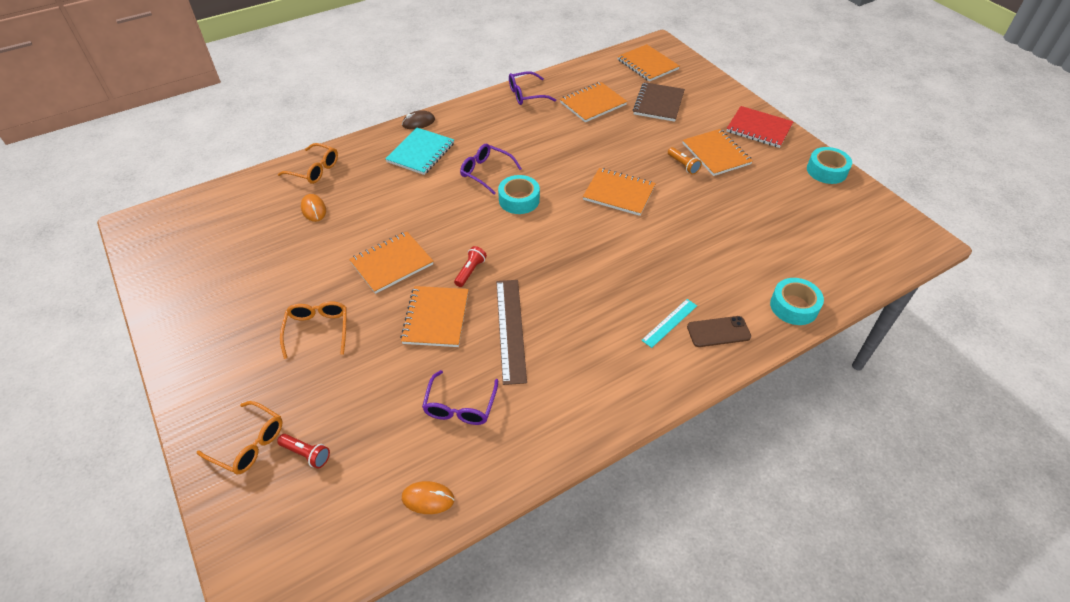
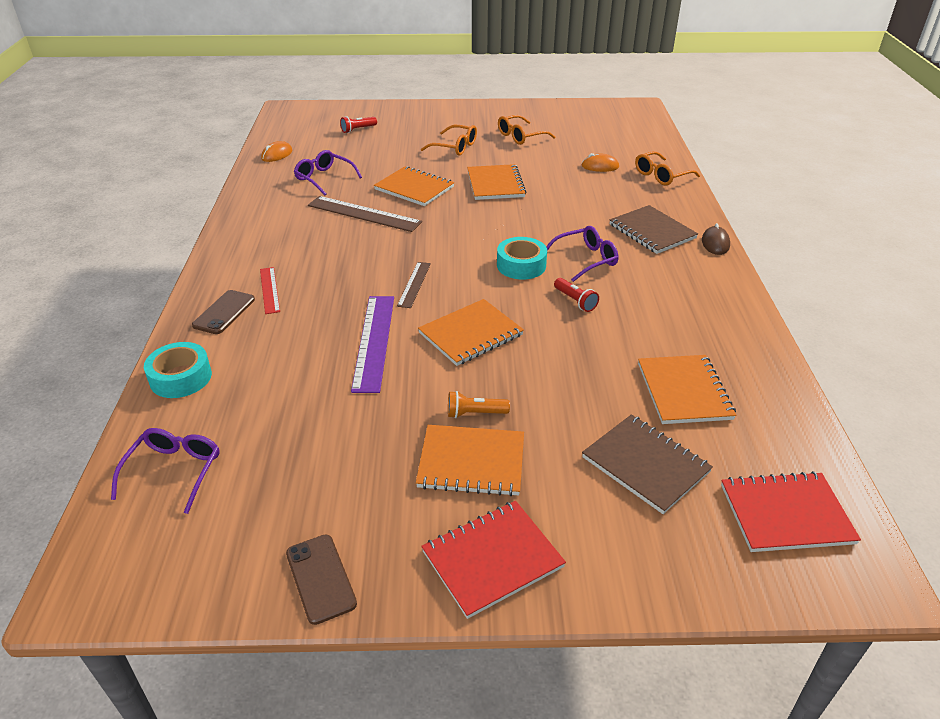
camera: 120 degrees right, 10 degrees down
(249, 444) = (387, 117): orange glasses -> orange glasses (520, 136)
(421, 153) = (652, 231): turquoise notebook -> brown notebook
(470, 271) = (448, 214): red flashlight -> red flashlight (575, 301)
(526, 94) = (741, 338): purple glasses -> purple glasses (174, 471)
(589, 244) = (414, 284): none -> brown ruler
(647, 64) = (786, 514): orange notebook -> red notebook
(668, 233) = (374, 341): none -> purple ruler
(669, 323) = (269, 290): turquoise ruler -> red ruler
(826, 171) = (320, 578): turquoise tape -> brown phone

